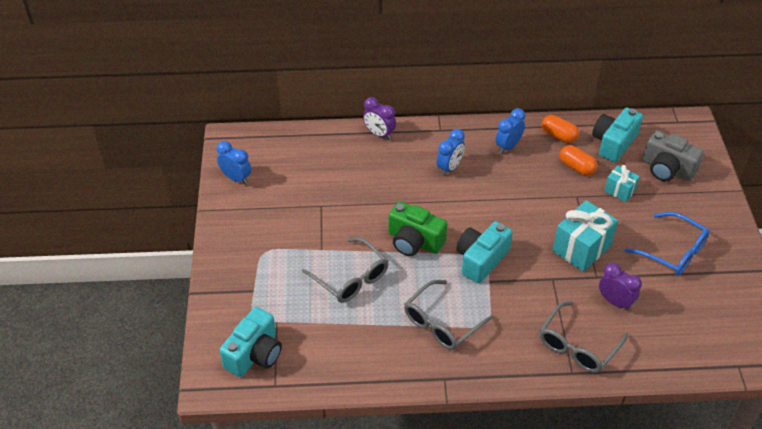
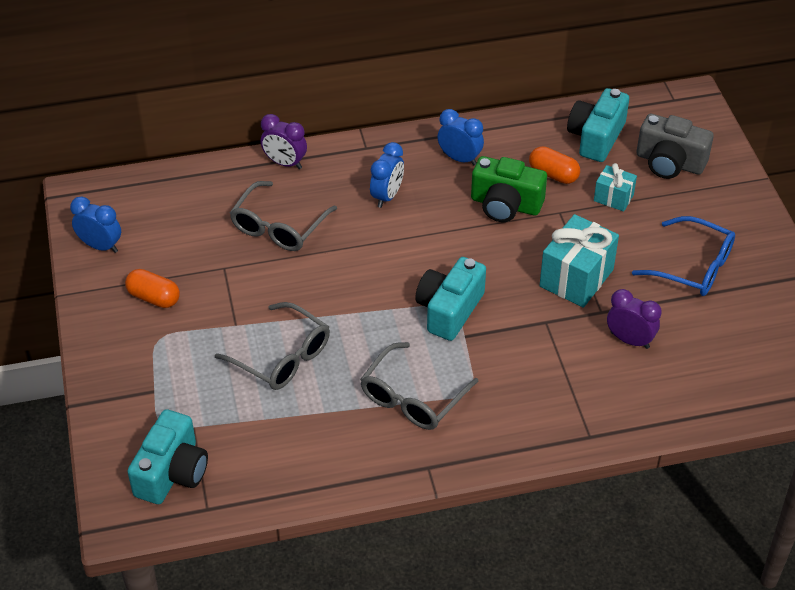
camera: 10 degrees left, 0 degrees up
(414, 241) = (357, 298): green camera -> green camera (505, 205)
(508, 146) = (459, 158): blue clock -> blue clock turned 90 degrees clockwise
(558, 135) = (523, 136): orange capsule -> orange capsule (154, 297)
(578, 345) = (591, 401): grey glasses -> grey glasses (279, 226)

